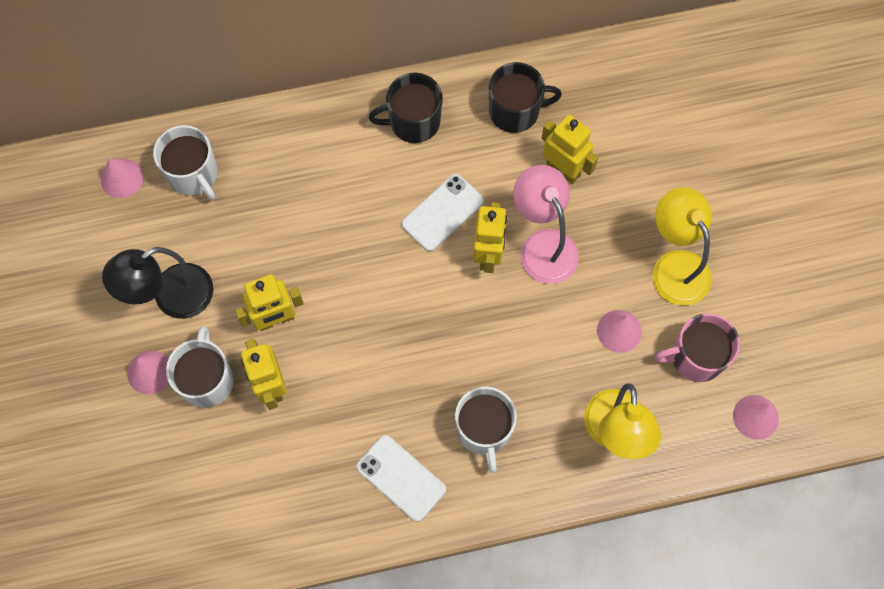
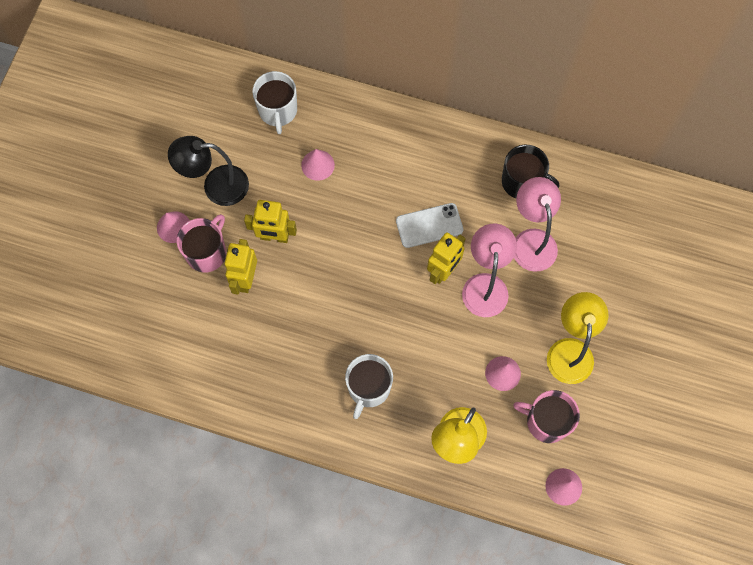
camera: 30 degrees right, 0 degrees up
(122, 178) = (230, 89): pink cone -> pink cone (318, 165)
(207, 380) = (207, 252): white mug -> pink mug
(401, 478) = (294, 388): white phone -> none
(413, 121) = (446, 152): black mug -> none
(563, 169) = (531, 240): yellow robot -> pink lamp

